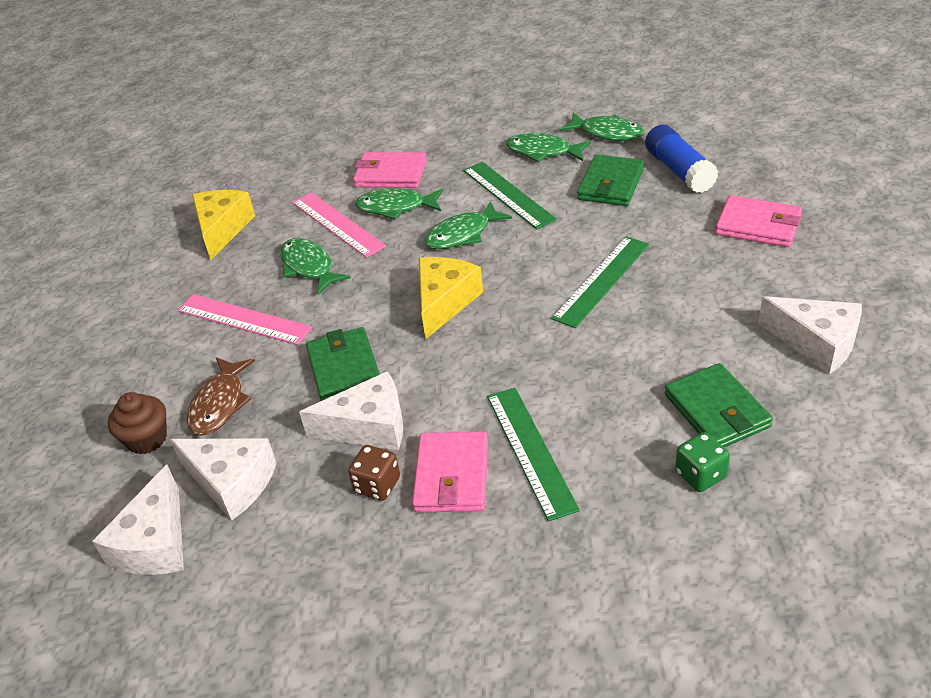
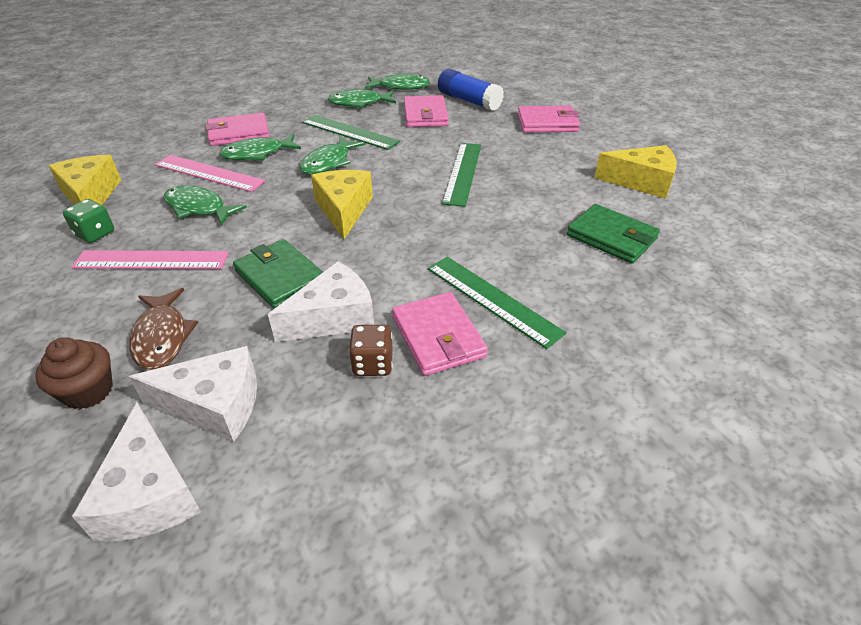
camera: 30 degrees left, 0 degrees up
(610, 184) = (425, 115): green wallet -> pink wallet
(700, 475) = (635, 282): green dice -> green dice (95, 234)
(816, 343) = (641, 182): white cheese -> yellow cheese

